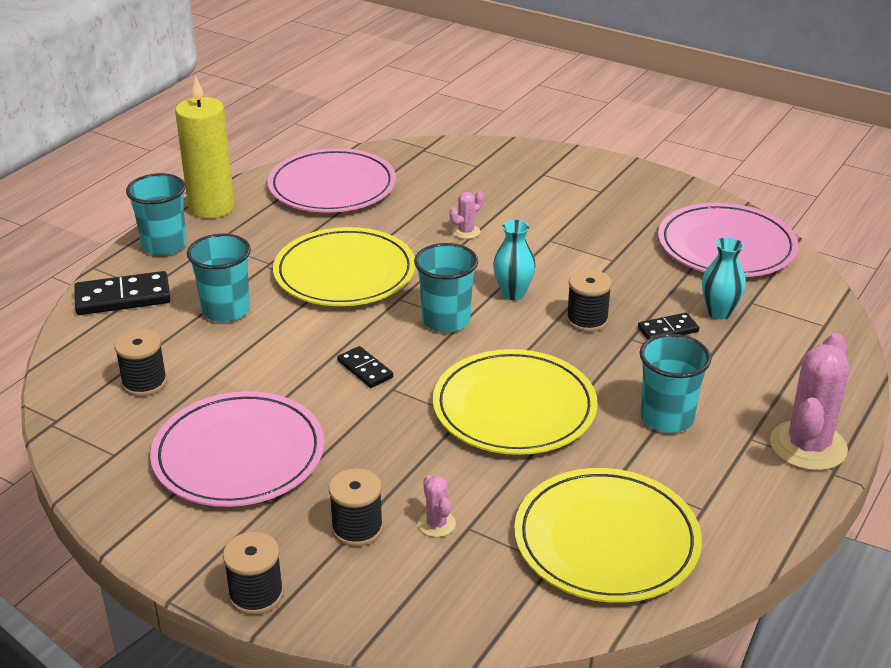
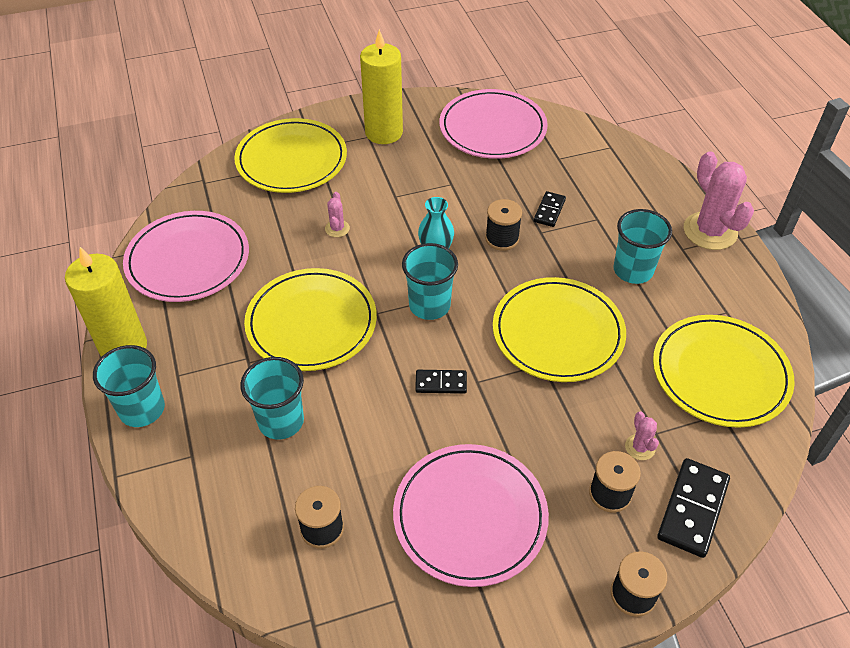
camera: 50 degrees left, 15 degrees up
(123, 297) = (186, 479): black domino -> black domino (693, 509)
(436, 524) = (640, 447): pink cactus -> pink cactus turned 60 degrees clockwise
(511, 171) = (291, 160): none -> yellow plate
(619, 196) = (384, 132): none -> yellow candle
(719, 312) = (555, 178): turquoise vase -> none

